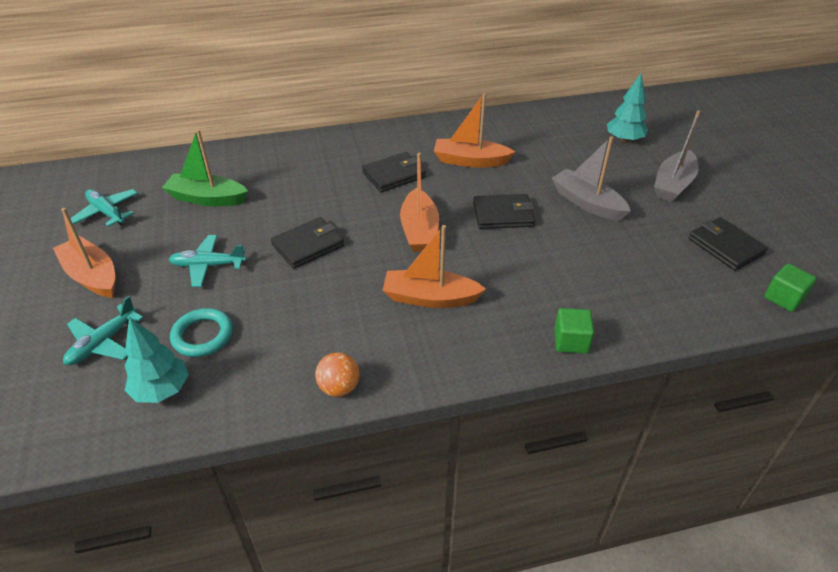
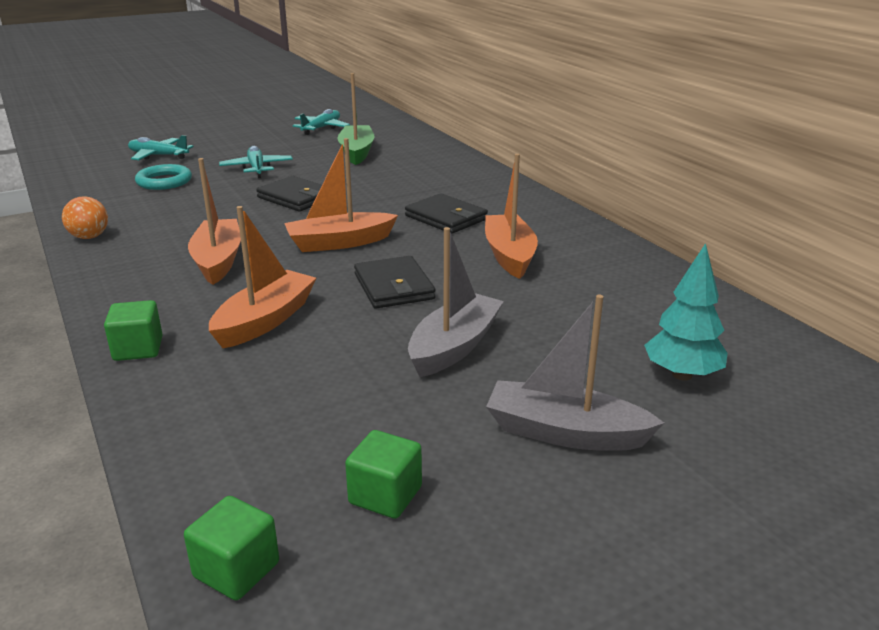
camera: 75 degrees right, 15 degrees down
(92, 276) = (237, 139): orange boat -> orange boat (265, 321)
(162, 390) = (102, 180): turquoise tree -> none
(725, 246) = (385, 495): black wallet -> green cube

